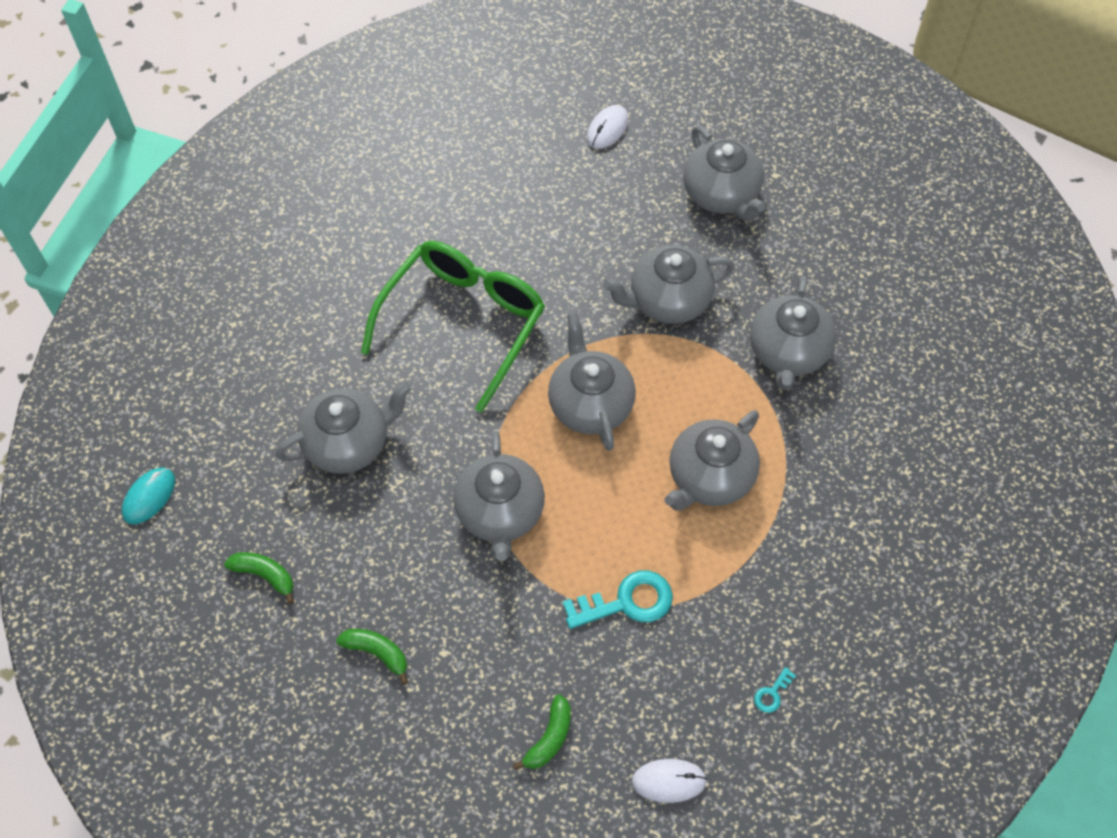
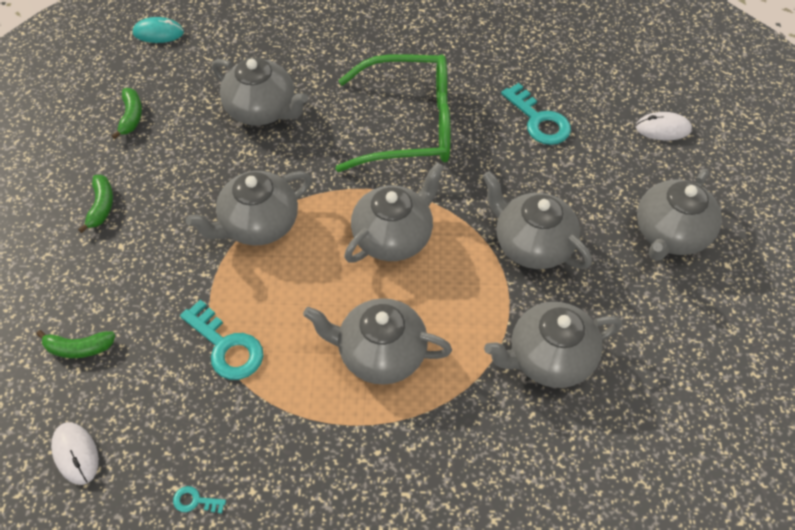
camera: 60 degrees right, 5 degrees down
(532, 215) = (539, 120): none -> turquoise key

